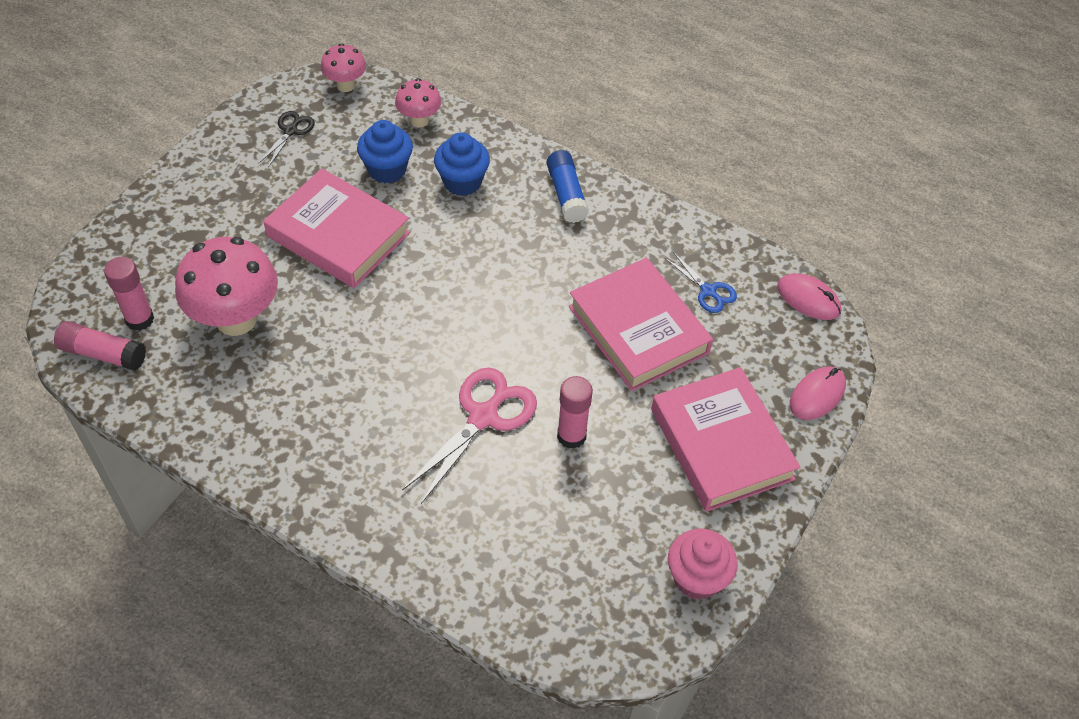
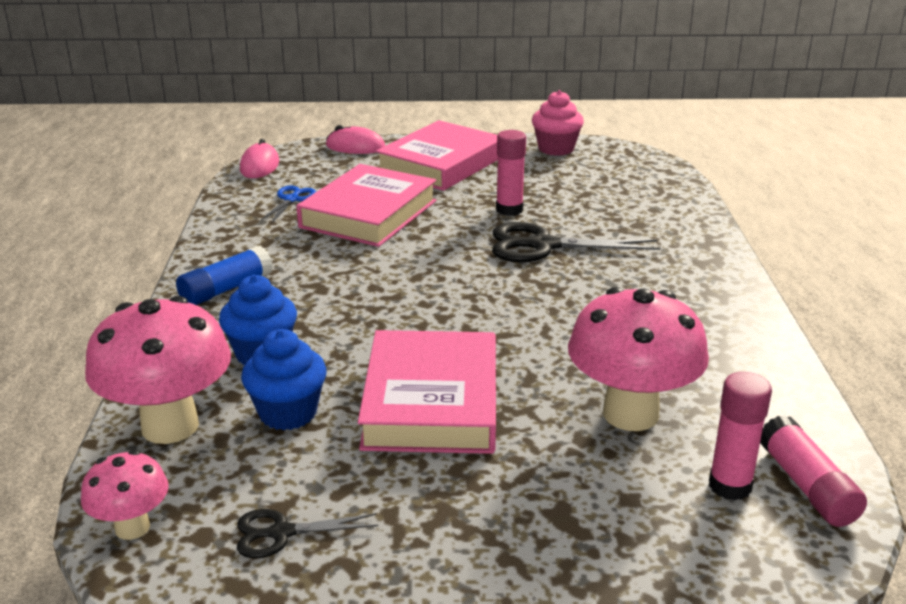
camera: 120 degrees left, 25 degrees down
(419, 120) = (170, 426): pink mushroom -> pink mushroom, size x1.88
(483, 417) = (543, 246): pink scissors -> black scissors

